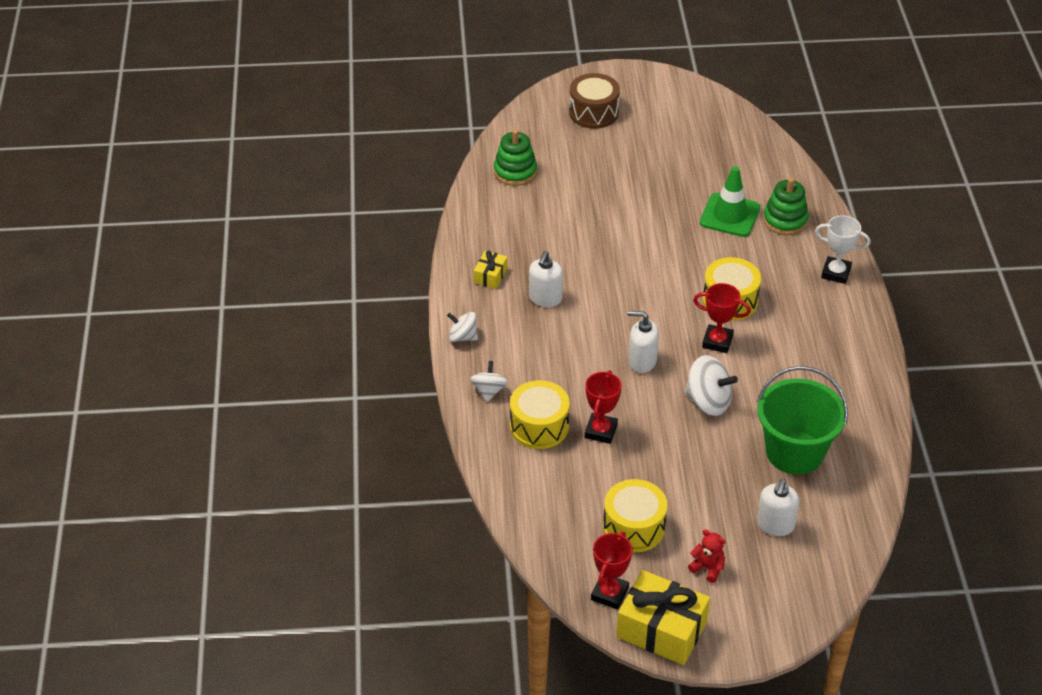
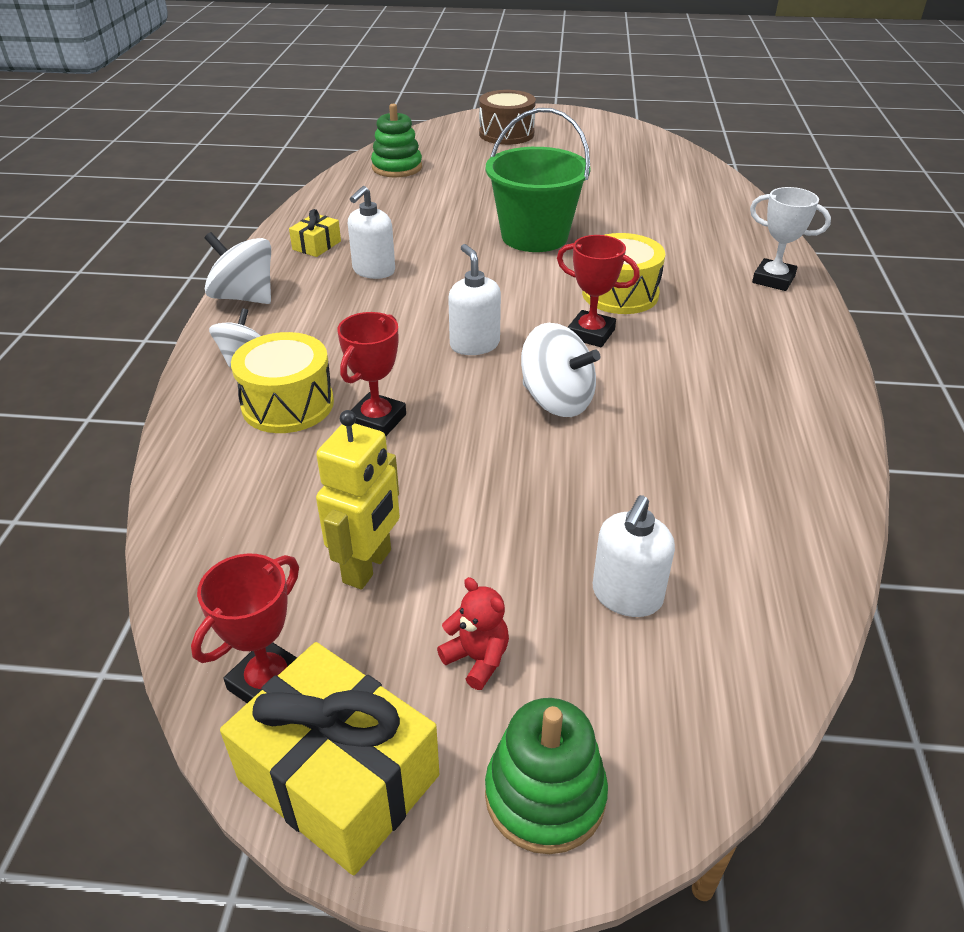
camera: 10 degrees right, 5 degrees down
(463, 337) = (244, 297): white spinning top -> white spinning top, size x1.59
(634, 527) = (368, 566): yellow drum -> yellow robot
(642, 361) = (474, 344): white soap dispenser -> white soap dispenser turned 45 degrees clockwise
(730, 215) = (640, 218): green traffic cone -> none
(785, 220) = (710, 228): green stacking toy -> green stacking toy (545, 795)
(794, 452) = (682, 483): green bucket -> green bucket (534, 236)

